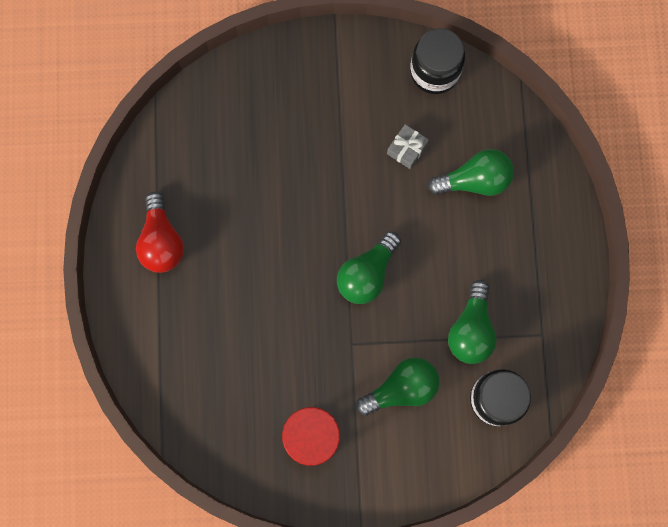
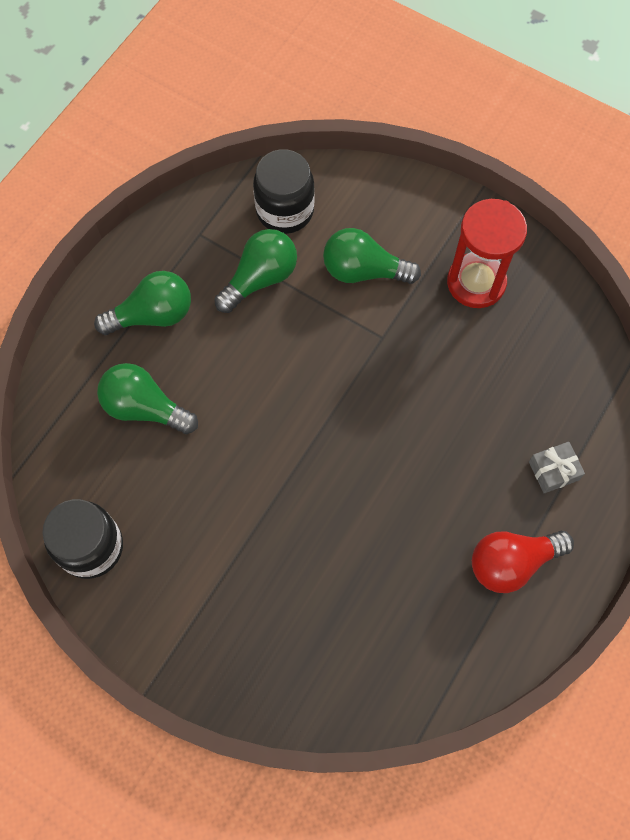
camera: 145 degrees left, 10 degrees down
(162, 241) = (512, 562): red light bulb -> red light bulb turned 135 degrees counterclockwise
(367, 274) = (320, 390): green light bulb -> green light bulb (153, 315)
(407, 149) = (186, 485): grey gift -> grey gift (553, 470)

